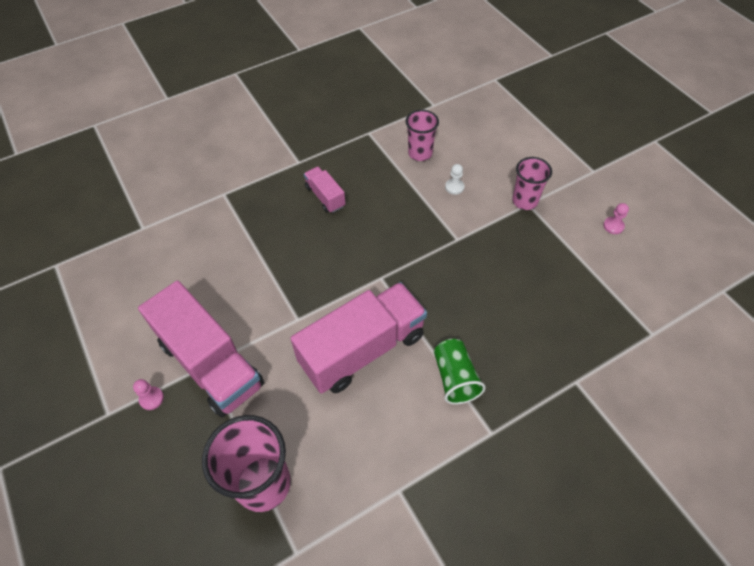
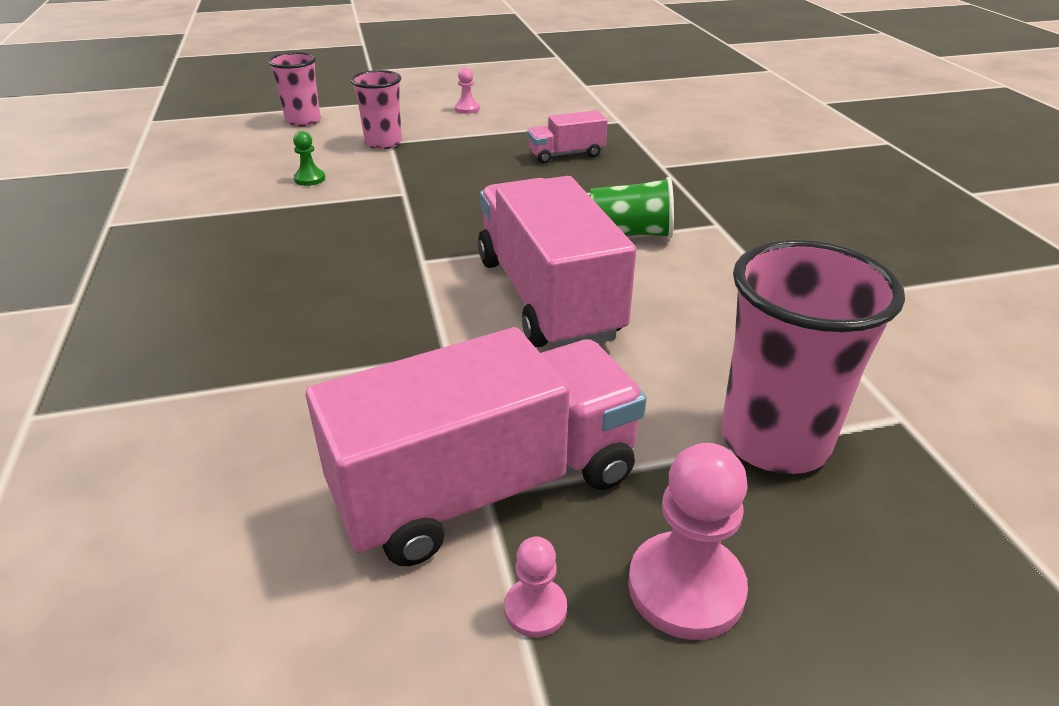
camera: 75 degrees left, 20 degrees down
(167, 451) = (685, 588): none -> pink pawn
(325, 197) = (198, 286): pink truck -> pink truck (566, 154)
(420, 153) = (213, 191): pink cup -> pink cup (303, 121)
(454, 187) = (310, 179): white pawn -> green pawn

